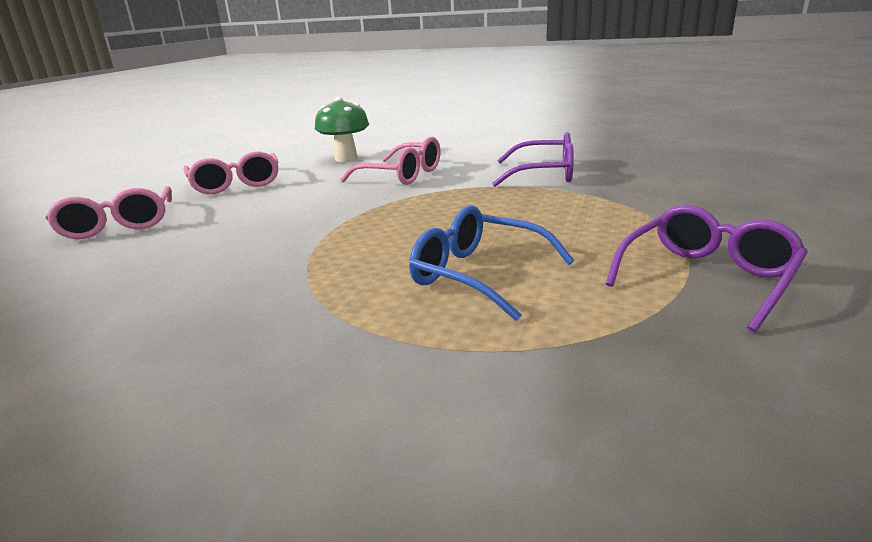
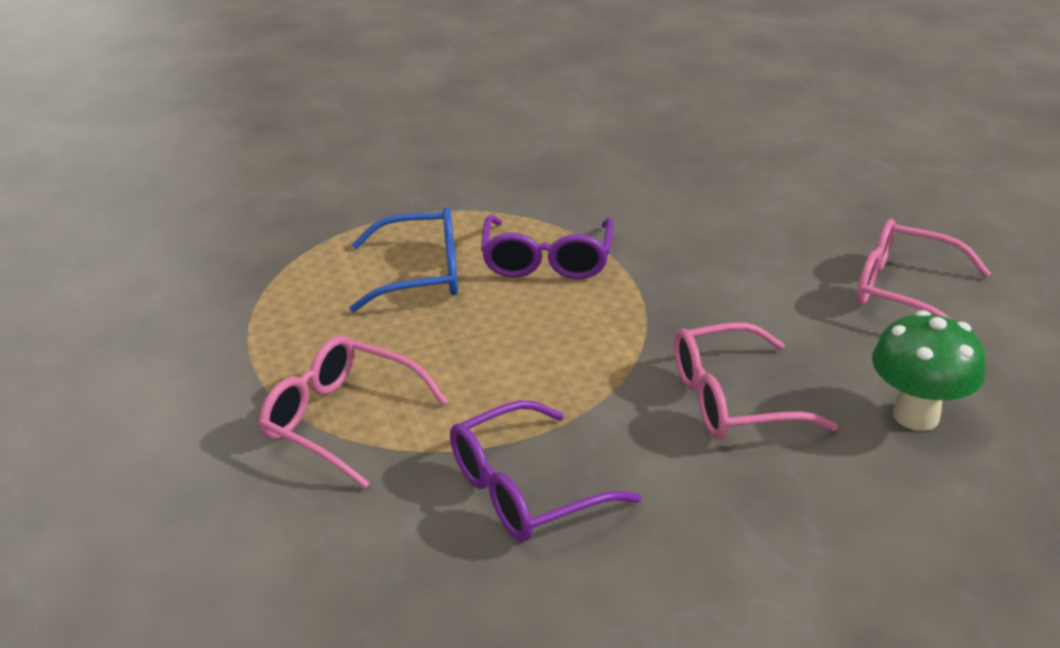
camera: 140 degrees right, 10 degrees up
(118, 225) = (844, 199): pink glasses -> pink glasses (342, 420)
(706, 278) = (231, 338): purple glasses -> purple glasses (547, 260)

